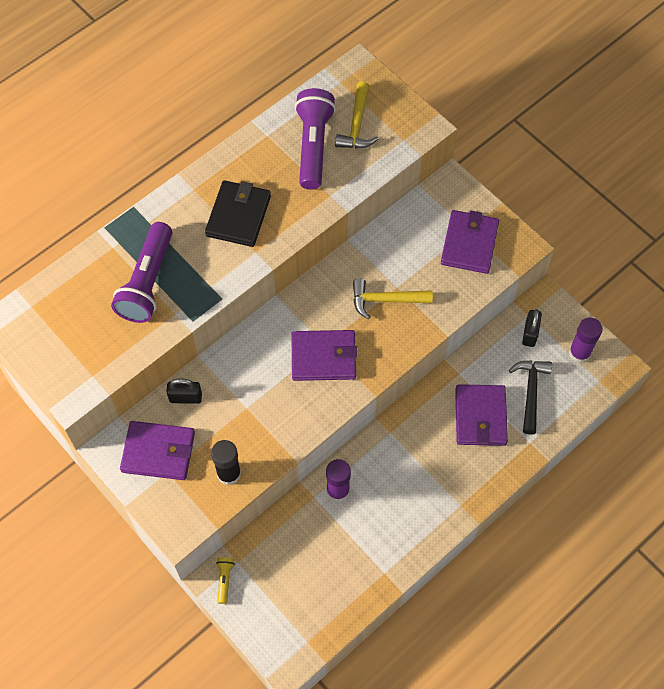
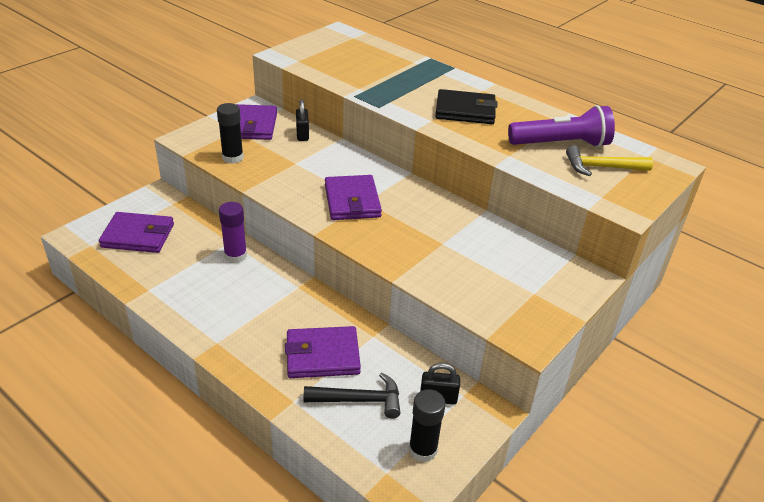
camera: 80 degrees right, 25 degrees down
(147, 282) = (385, 76): purple flashlight -> none
(225, 580) = (157, 198): yellow flashlight -> none
(385, 300) = (425, 236): yellow hammer -> none
(469, 244) = (515, 294): purple wallet -> purple wallet (138, 236)
(579, 353) = (423, 450): purple glue stick -> black glue stick

